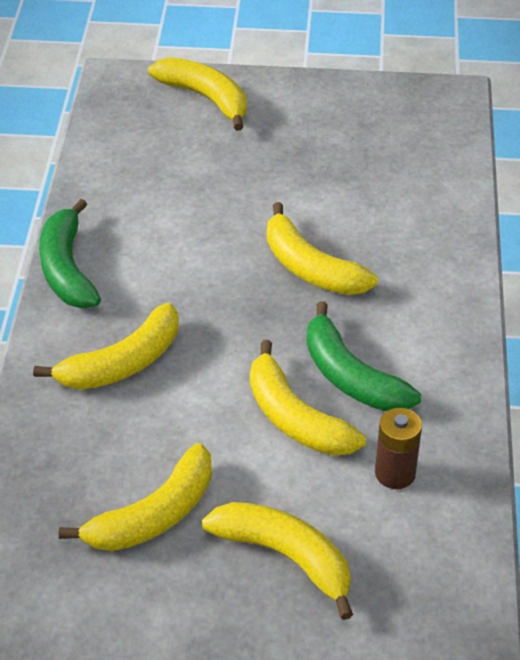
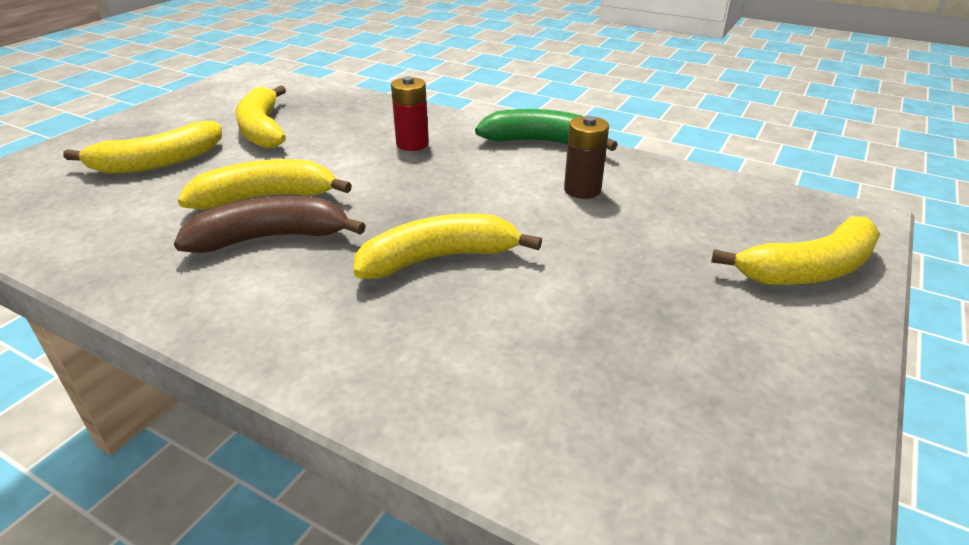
camera: 115 degrees right, 10 degrees down
(122, 363) = (412, 144): yellow banana -> red battery
(350, 376) = (271, 238): green banana -> brown banana
(395, 473) = (144, 227): brown battery -> brown battery (582, 190)

